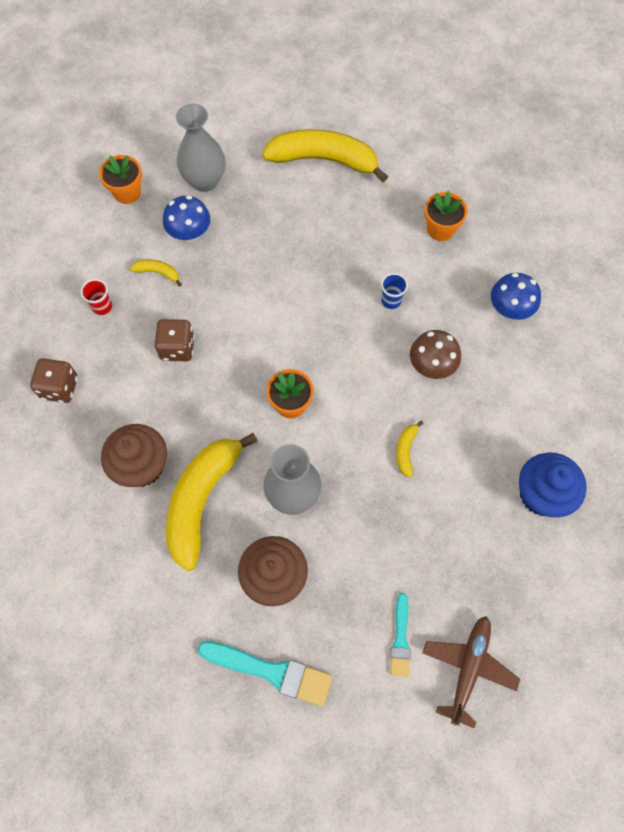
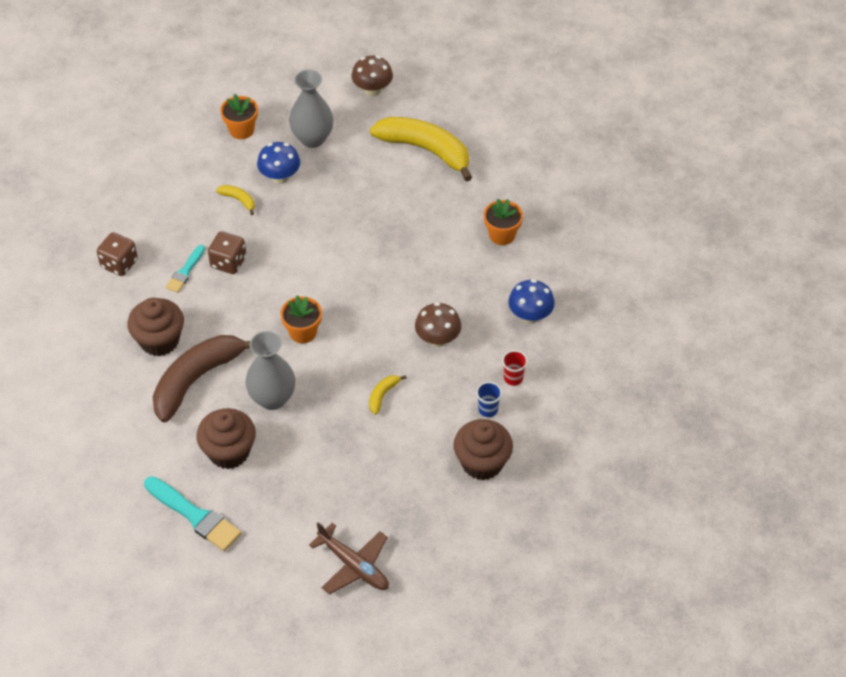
camera: 20 degrees right, 15 degrees down
(102, 306) = (180, 213): red cup -> red cup (513, 378)
(202, 500) = (197, 380): yellow banana -> brown banana
(242, 111) = (372, 90): none -> brown mushroom
(391, 301) = (428, 279): blue cup -> blue cup (488, 409)
(400, 639) = (309, 527): turquoise brush -> turquoise brush (185, 271)
(468, 668) = (353, 565): brown plane -> brown plane turned 90 degrees clockwise
(541, 494) = (482, 463): blue cupcake -> brown cupcake

